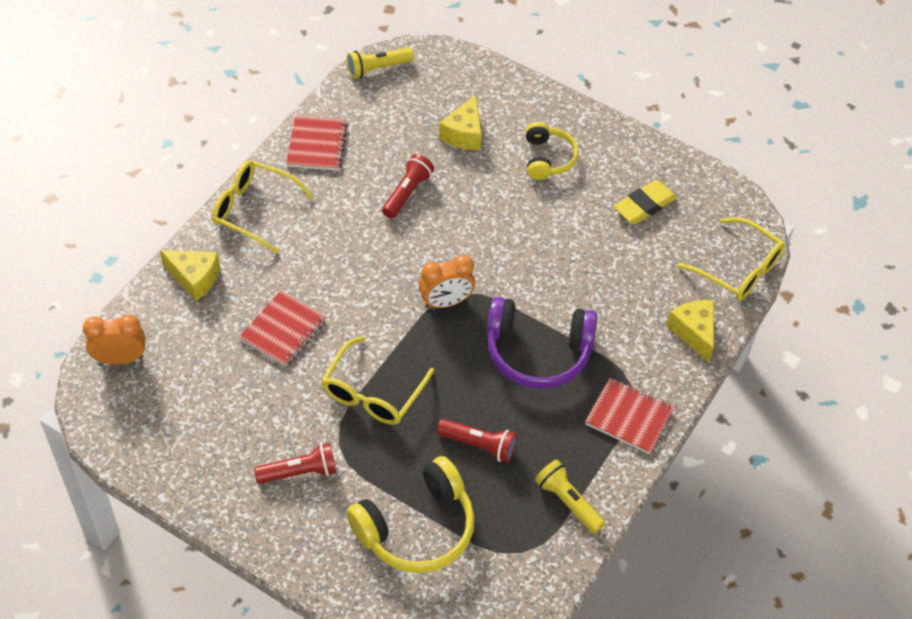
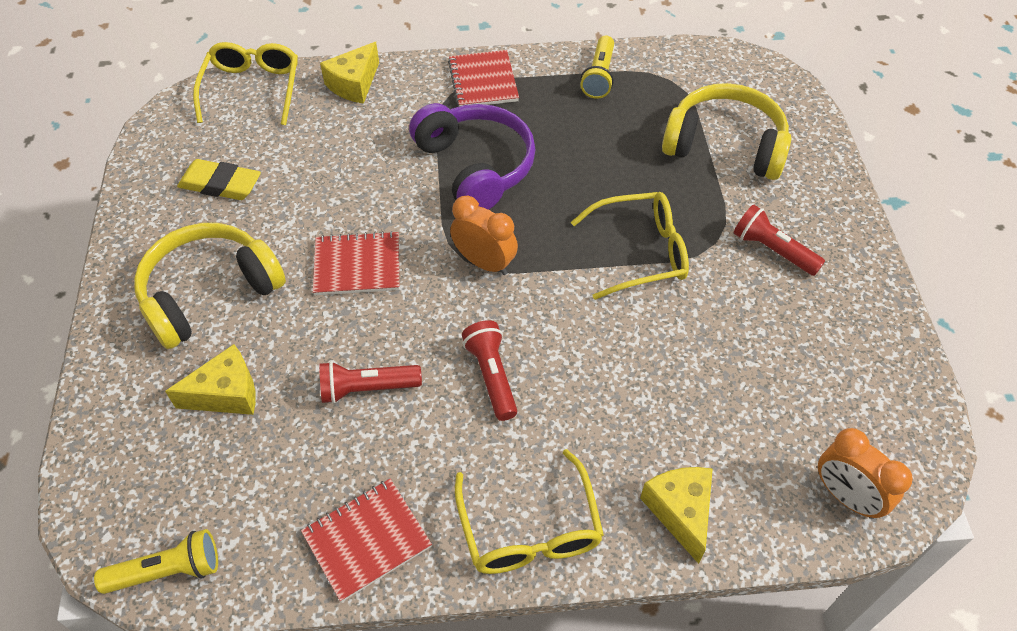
camera: 125 degrees left, 0 degrees up
(283, 330) = (652, 372): red notebook -> red notebook (357, 265)
(377, 68) = (167, 571): yellow flashlight -> yellow flashlight turned 45 degrees counterclockwise
(479, 445) = (610, 152): red flashlight -> red flashlight (492, 376)
(548, 158) = (209, 293): yellow headphones -> yellow headphones, size x1.64

